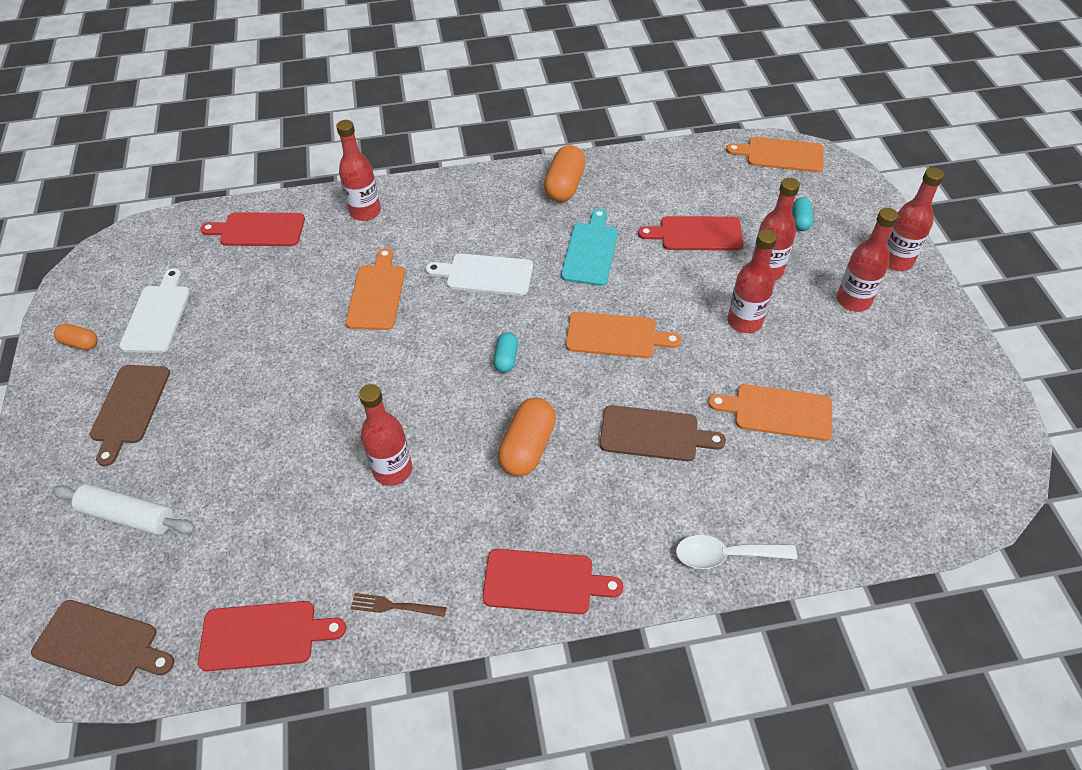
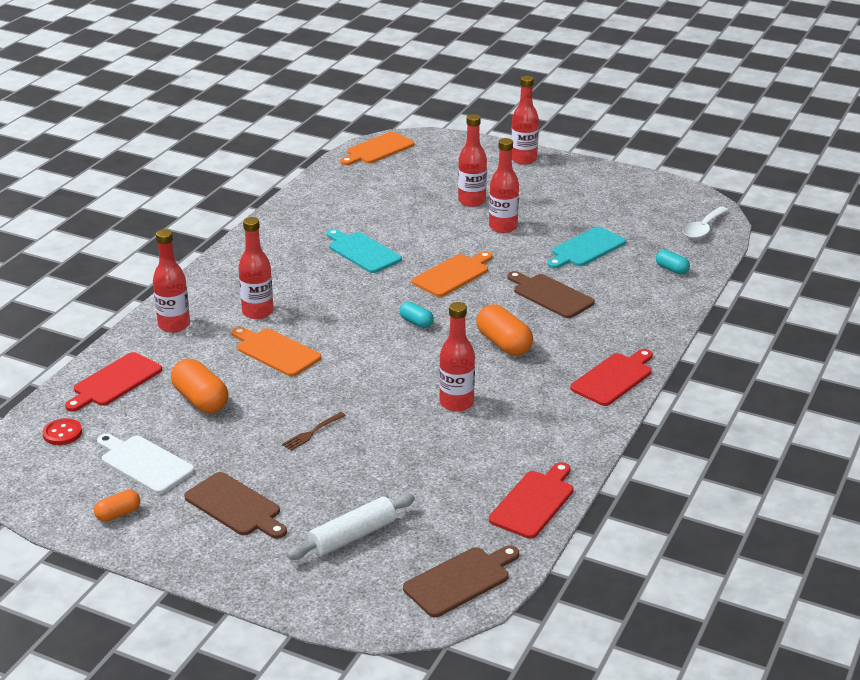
camera: 55 degrees left, 20 degrees down
(169, 246) = (62, 433): none -> red button
(394, 606) = (569, 441): brown fork -> brown fork (312, 433)
(485, 275) = (324, 300): white cutting board -> none
(564, 186) = (281, 235): orange capsule -> orange capsule (200, 400)
(654, 434) = (550, 295): brown cutting board -> brown cutting board turned 90 degrees counterclockwise
(696, 234) = (405, 209): red cutting board -> none
(725, 555) = (664, 310): white spoon -> white spoon (703, 228)
(778, 412) = (586, 248): orange cutting board -> turquoise cutting board
(800, 221) = (446, 171): turquoise capsule -> turquoise capsule (671, 269)
(853, 300) = (535, 186): red bottle -> red bottle (258, 312)

